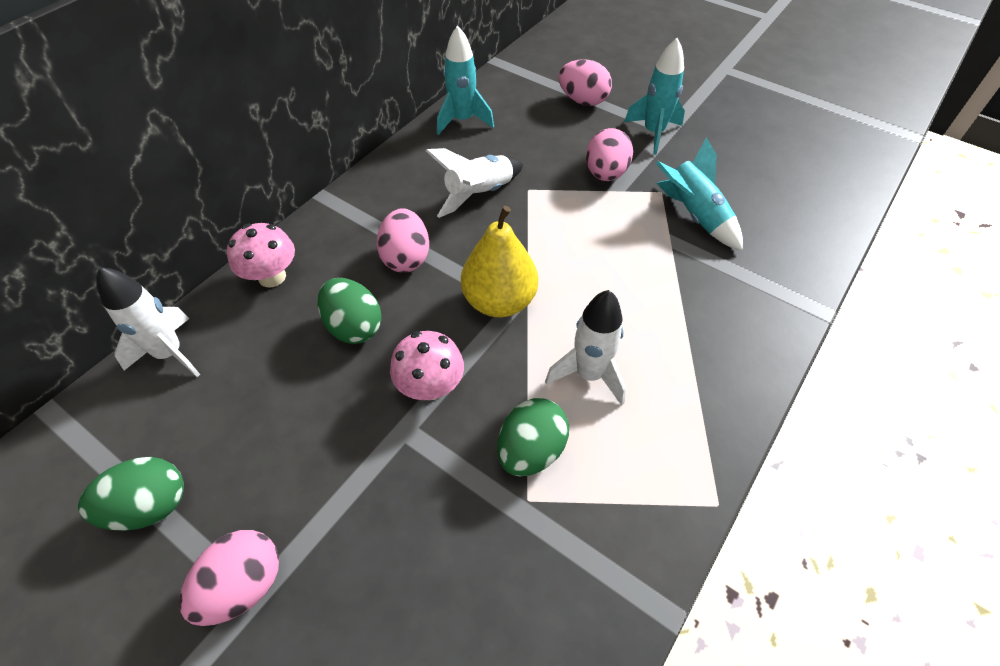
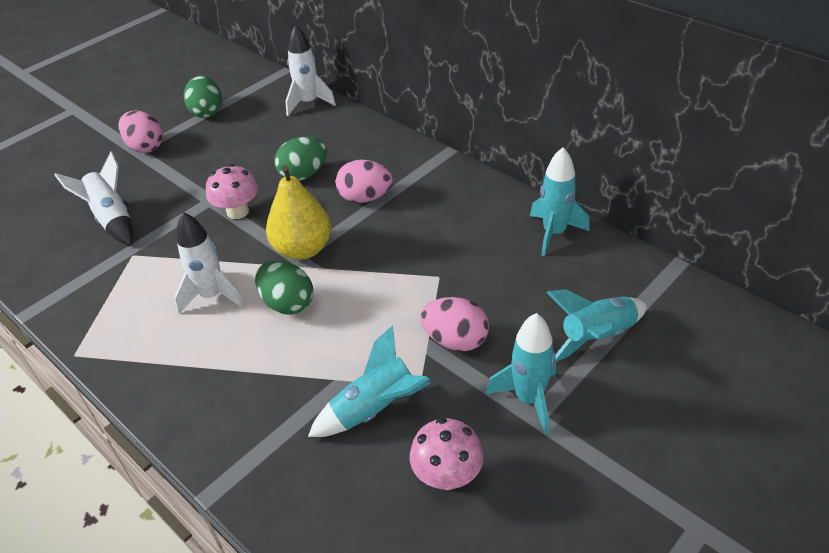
camera: 100 degrees right, 10 degrees down
(272, 276) = (363, 134): pink mushroom -> pink mushroom (447, 475)
(479, 194) = (436, 242): white rocket -> white rocket (112, 219)
(531, 450) = (165, 258): green egg -> green egg (287, 303)
(583, 100) = (597, 337): pink egg -> turquoise rocket

